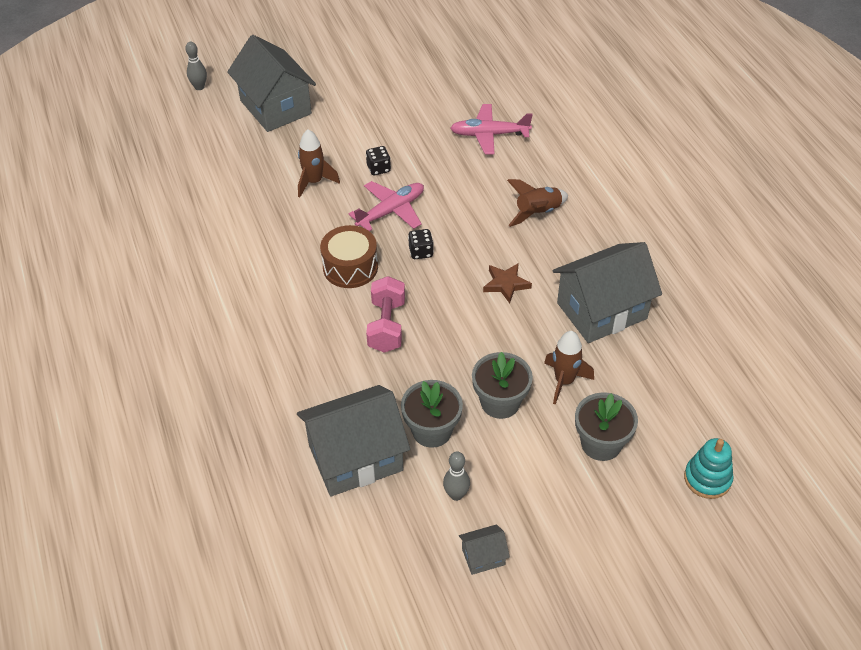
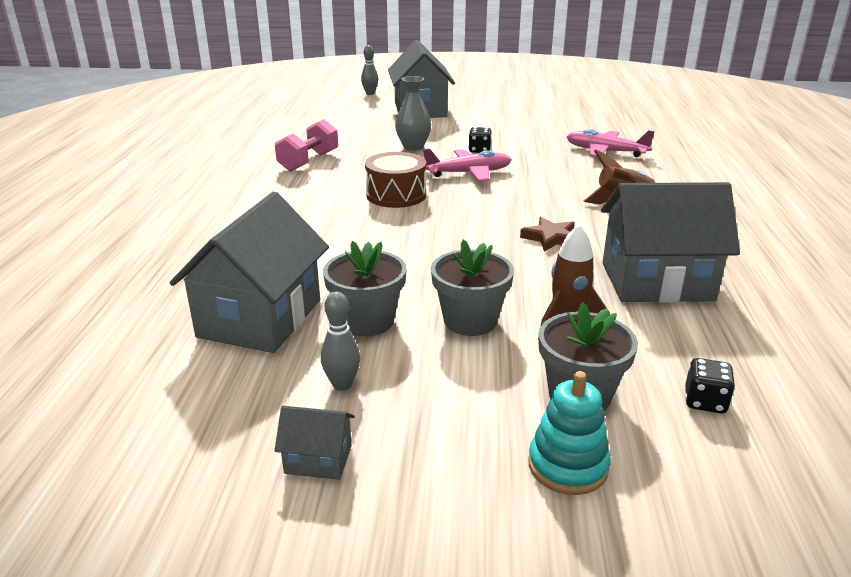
camera: 25 degrees right, 20 degrees down
(314, 182) = (413, 147): brown rocket -> grey vase
(355, 458) = (260, 318): grey house -> grey house turned 75 degrees counterclockwise
(386, 326) = (394, 236): pink dumbbell -> pink dumbbell (308, 162)
(421, 252) = (475, 200): black dice -> black dice (705, 401)
(707, 479) = (734, 486): turquoise stacking toy -> turquoise stacking toy (568, 466)

